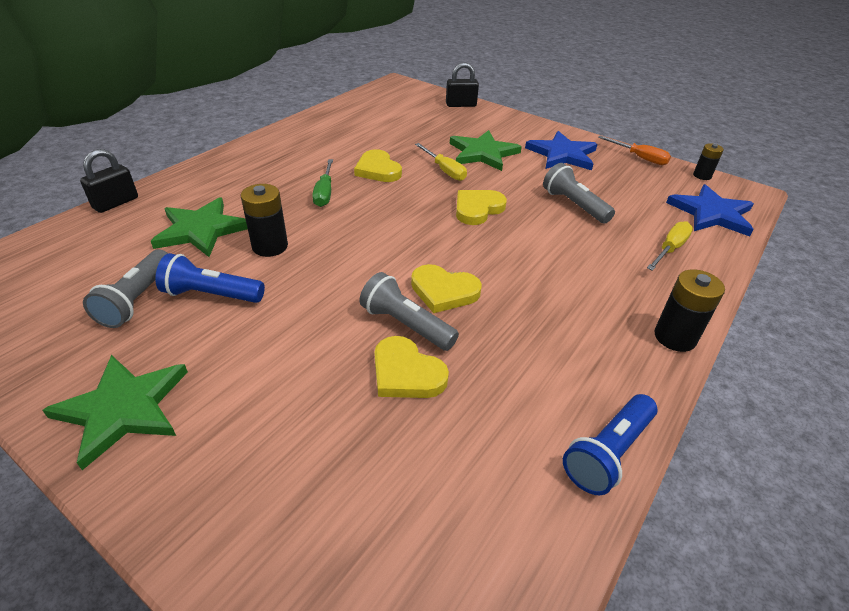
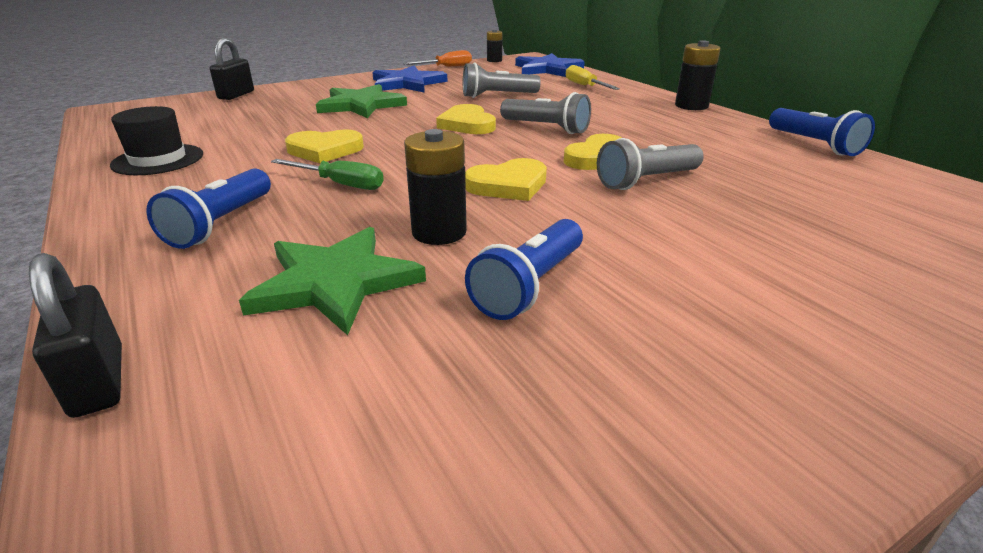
camera: 65 degrees left, 10 degrees down
(123, 409) = (782, 379): green star -> none
(137, 299) = (501, 358): grey flashlight -> grey flashlight (546, 128)
(255, 176) = (221, 224): none -> blue flashlight
(329, 128) = (158, 160): none -> black hat
(406, 373) = (721, 191): yellow heart -> yellow heart (508, 185)
(444, 170) = (373, 124): yellow screwdriver -> none

